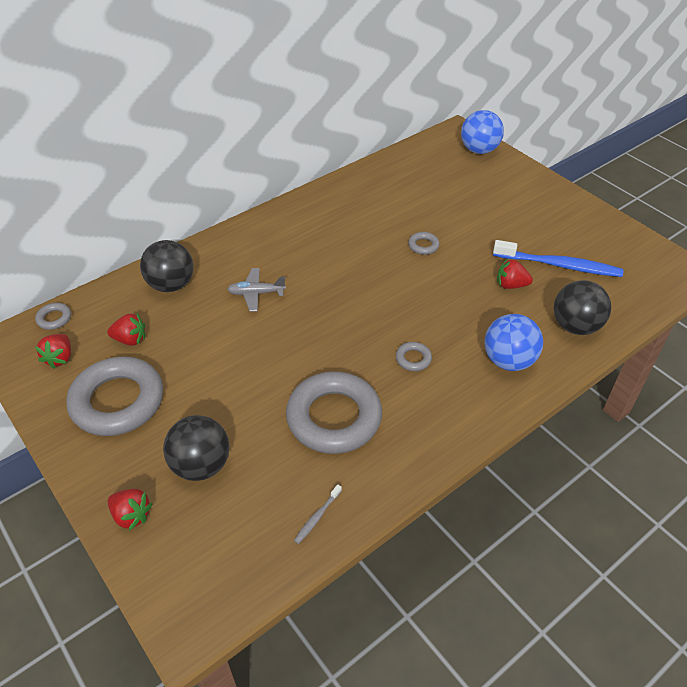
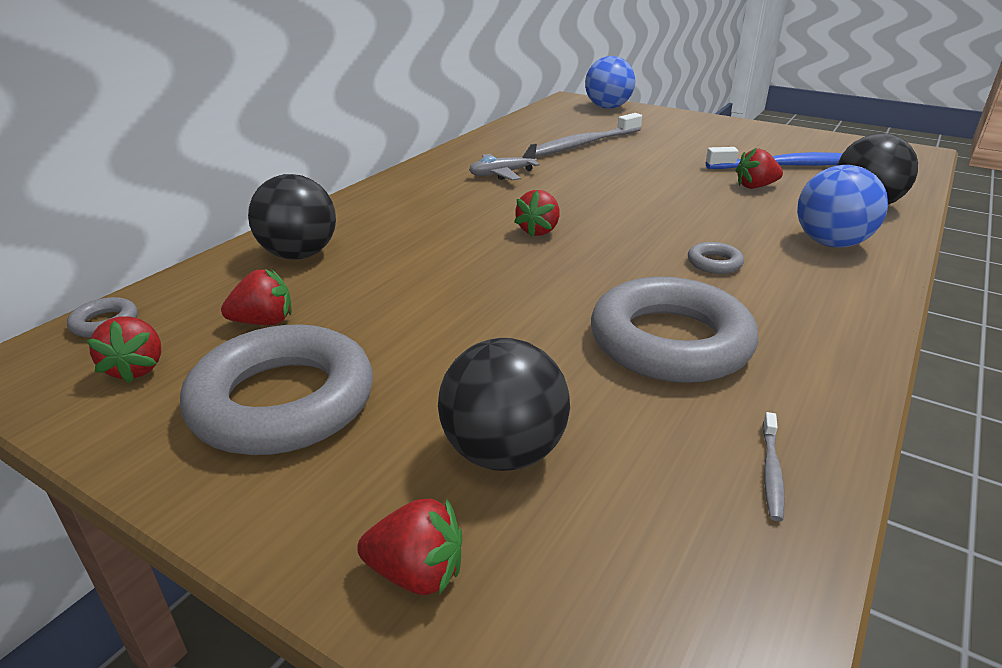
camera: 20 degrees left, 15 degrees down
(256, 293) = (438, 242): grey plane -> grey plane (502, 174)
(324, 298) = (538, 231): none -> red strawberry
(422, 201) = (583, 144): none -> grey toothbrush
(423, 246) = (620, 173): grey ring -> none

